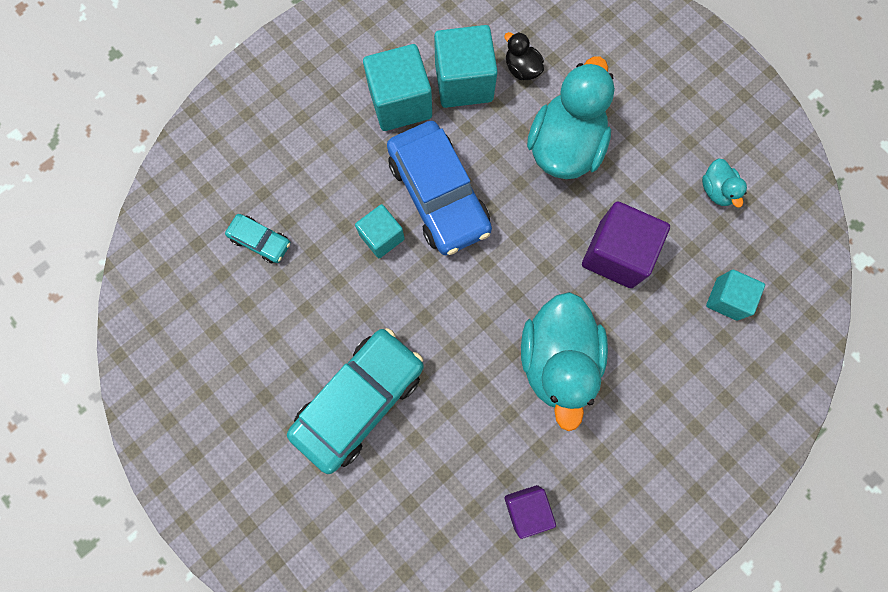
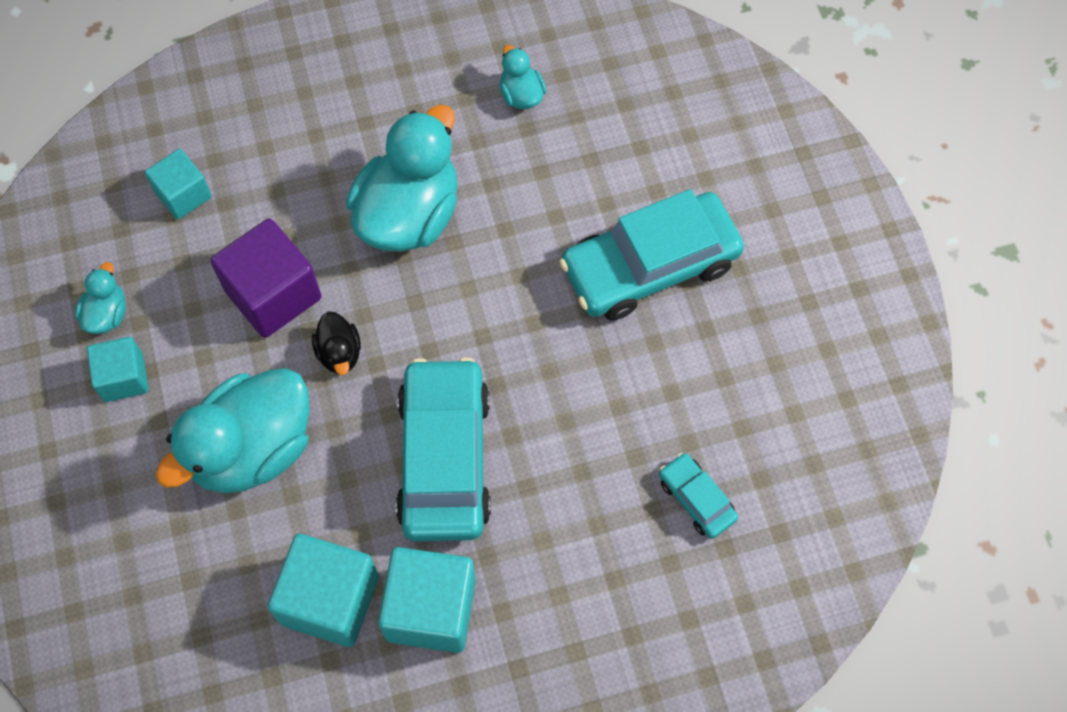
camera: 155 degrees left, 10 degrees down
(382, 237) = (541, 437): turquoise cube -> turquoise cube (124, 378)
(438, 195) = (444, 458): blue car -> turquoise car
(521, 69) = (241, 583): black duck -> black duck (339, 353)
(526, 508) = (521, 95): purple cube -> turquoise duck

